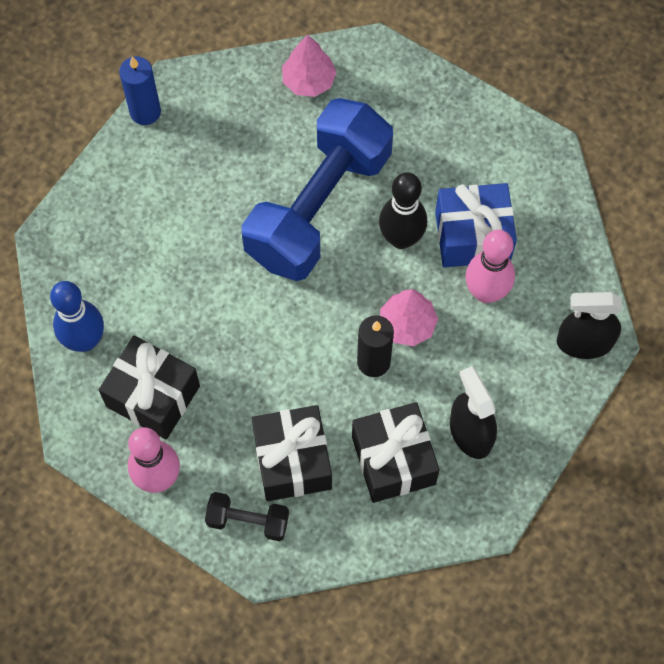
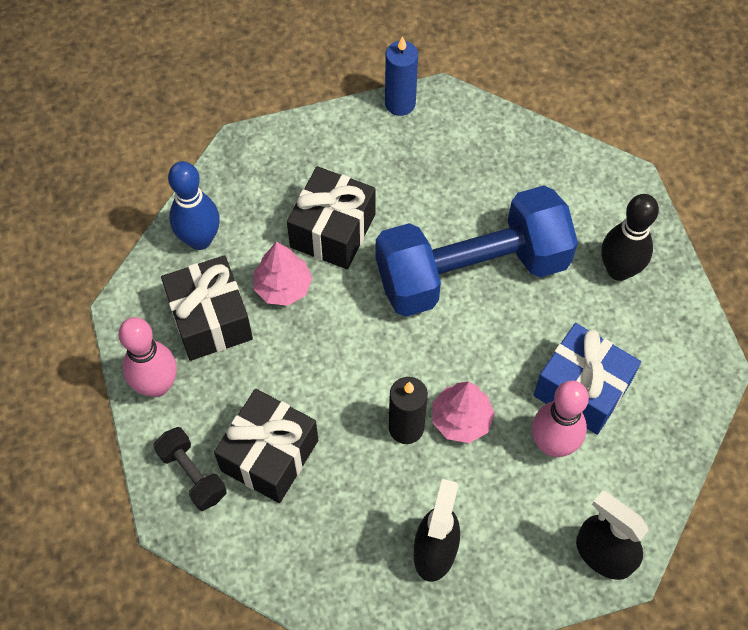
camera: 40 degrees right, 5 degrees down
(308, 81) = (551, 168): pink tree -> pink tree (283, 287)
(393, 460) = (350, 521): black gift -> black gift (332, 231)
(401, 238) = (518, 346): black bowling pin -> black bowling pin (618, 270)

